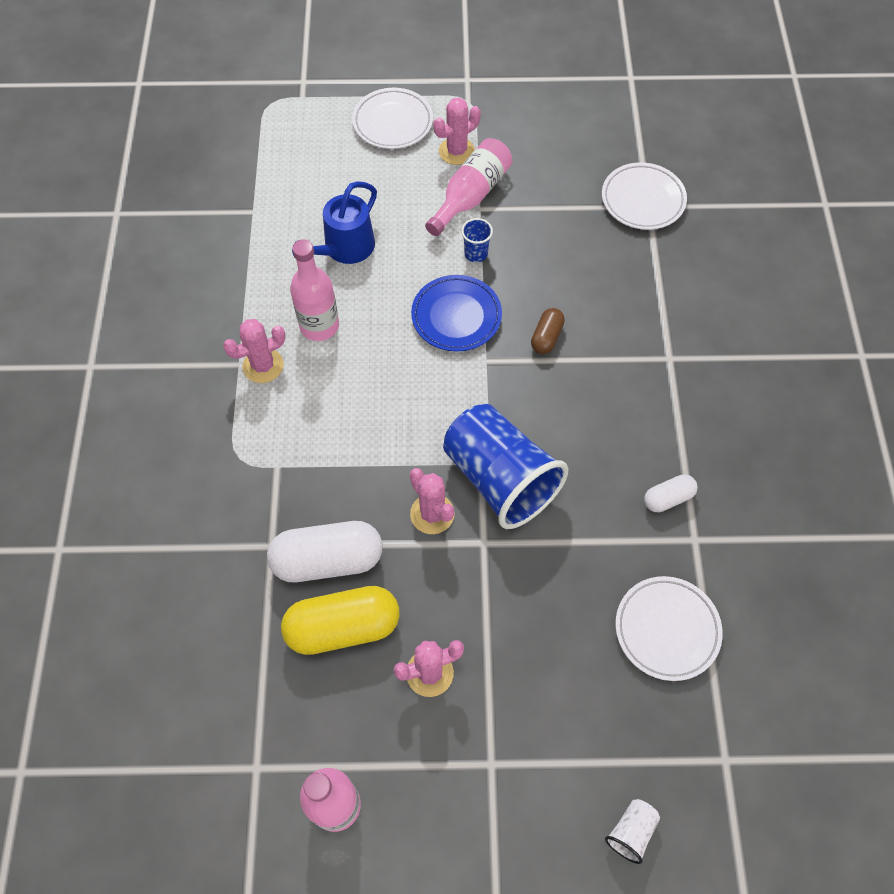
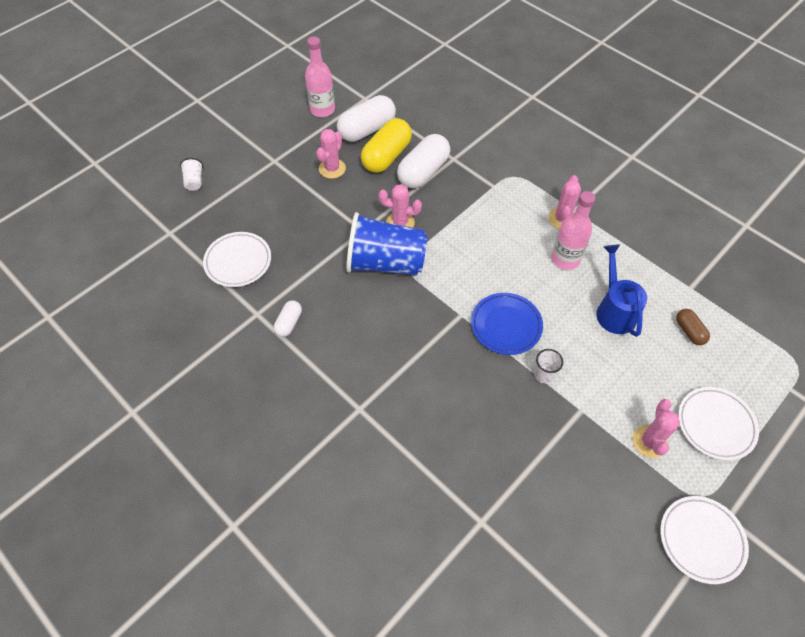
camera: 135 degrees right, 5 degrees down
(318, 700) = (367, 129): none -> white capsule
(470, 196) = (597, 414): pink bottle -> none
(476, 254) = (543, 375): blue cup -> white cup
(546, 337) = (443, 358): brown capsule -> brown capsule (689, 331)
(642, 200) = (490, 523): white plate -> white plate (701, 540)

